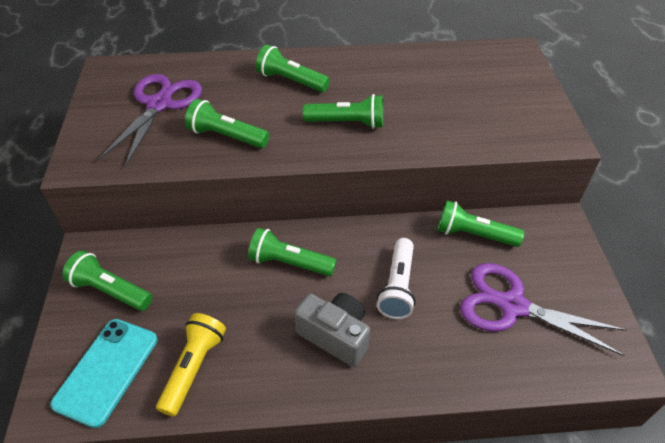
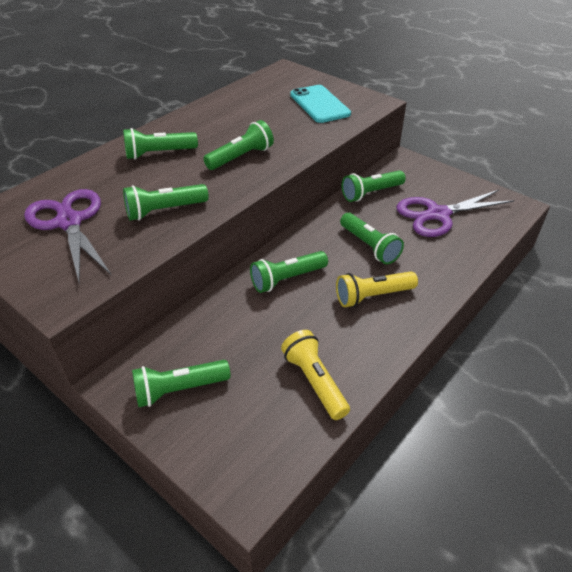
camera: 45 degrees left, 5 degrees down
(107, 371) = (256, 435): turquoise phone -> turquoise phone (319, 104)
(335, 335) = (372, 296): grey camera -> yellow flashlight
(397, 286) = (369, 246): white flashlight -> green flashlight

